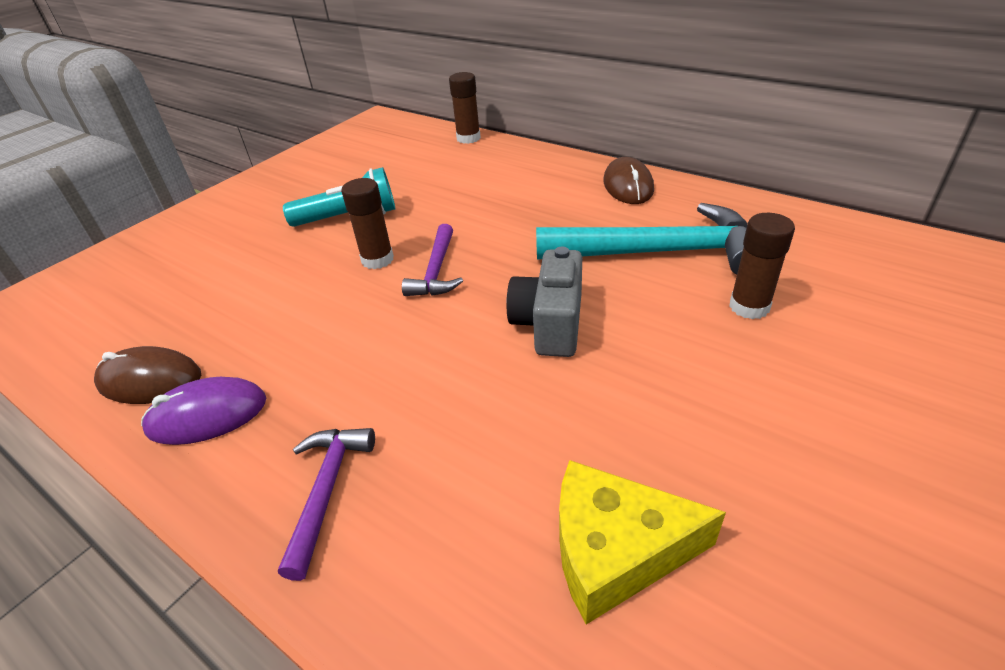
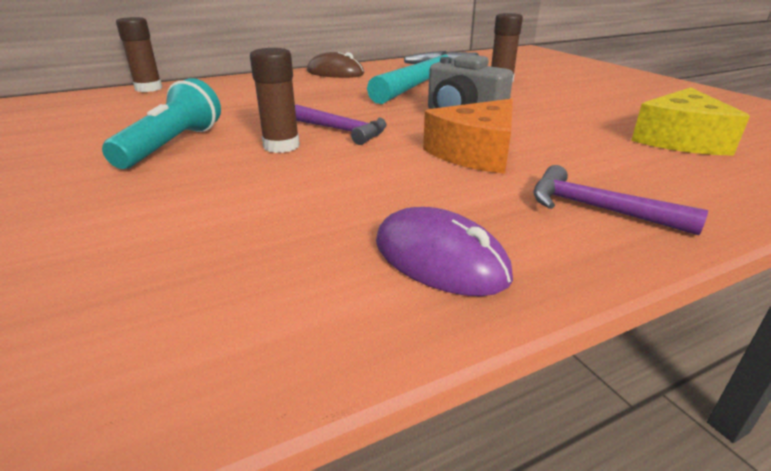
camera: 65 degrees left, 10 degrees down
(150, 380) = (317, 299): brown mouse -> none
(207, 415) = (439, 259): purple mouse -> purple mouse turned 60 degrees counterclockwise
(430, 370) = (475, 153): none -> orange cheese

